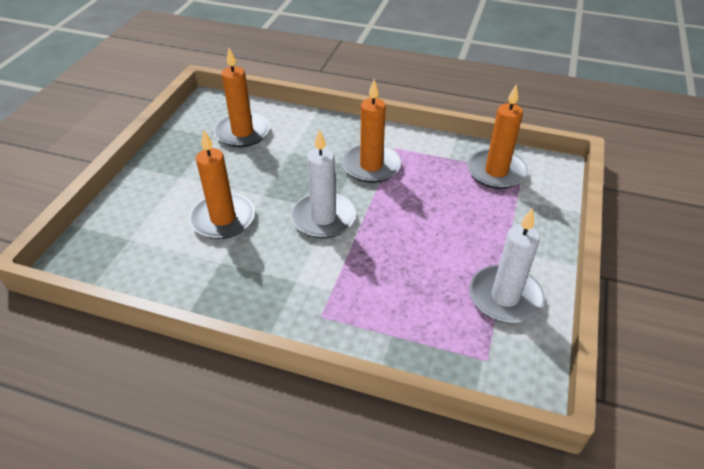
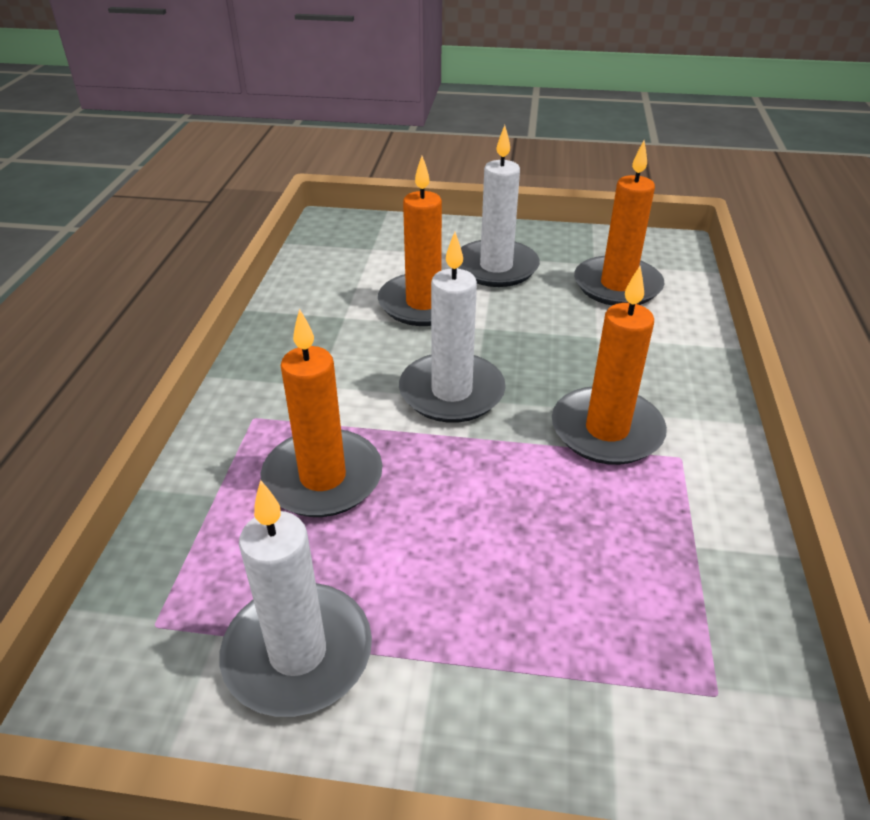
camera: 80 degrees right, 5 degrees down
(195, 178) = (496, 267): none -> white candle
(496, 172) = (690, 636): orange candle -> orange candle (323, 478)

